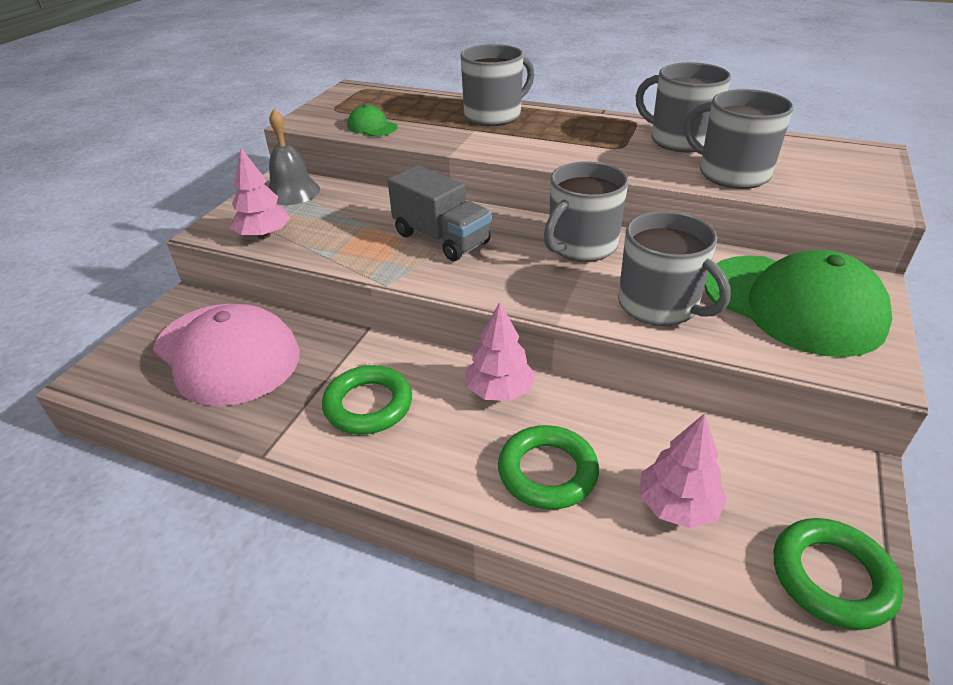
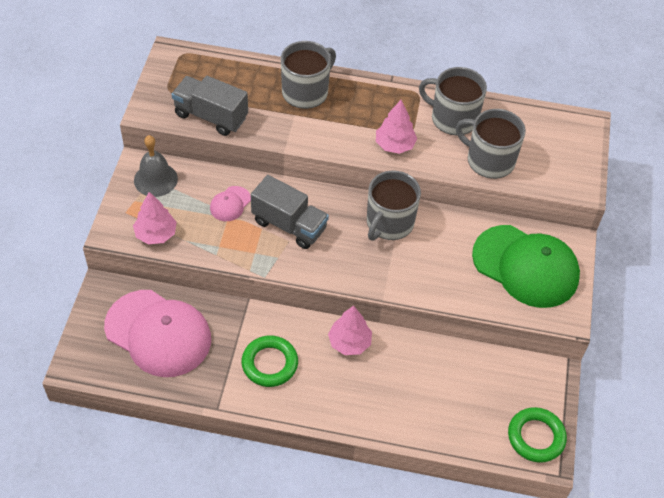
camera: 15 degrees left, 15 degrees up
(372, 127) = (211, 116): green cap -> grey truck
(372, 216) = (230, 204): none -> pink cap
(547, 472) = (388, 396): green ring -> none
(659, 305) = (445, 276): grey mug -> none
(677, 506) = (460, 408): pink tree -> pink tree (394, 145)

